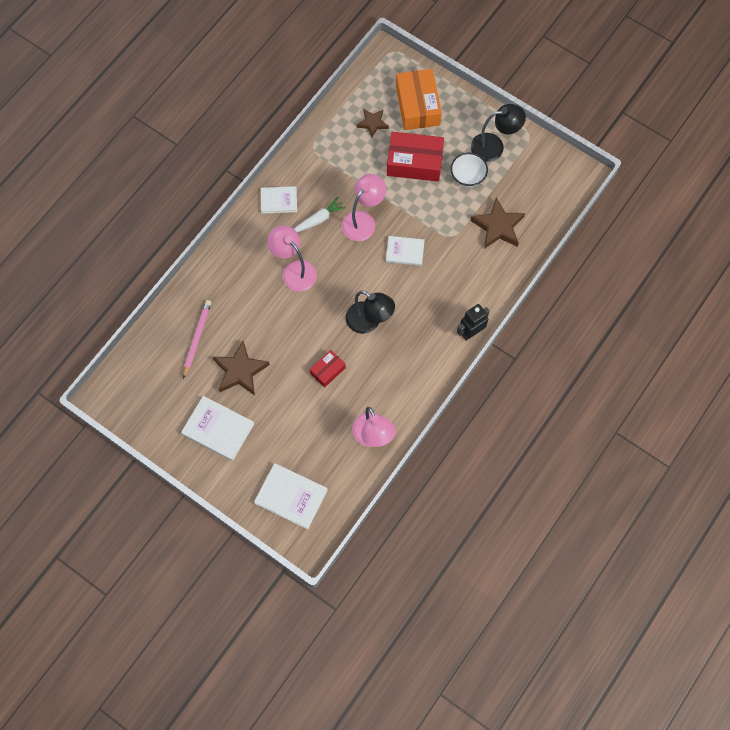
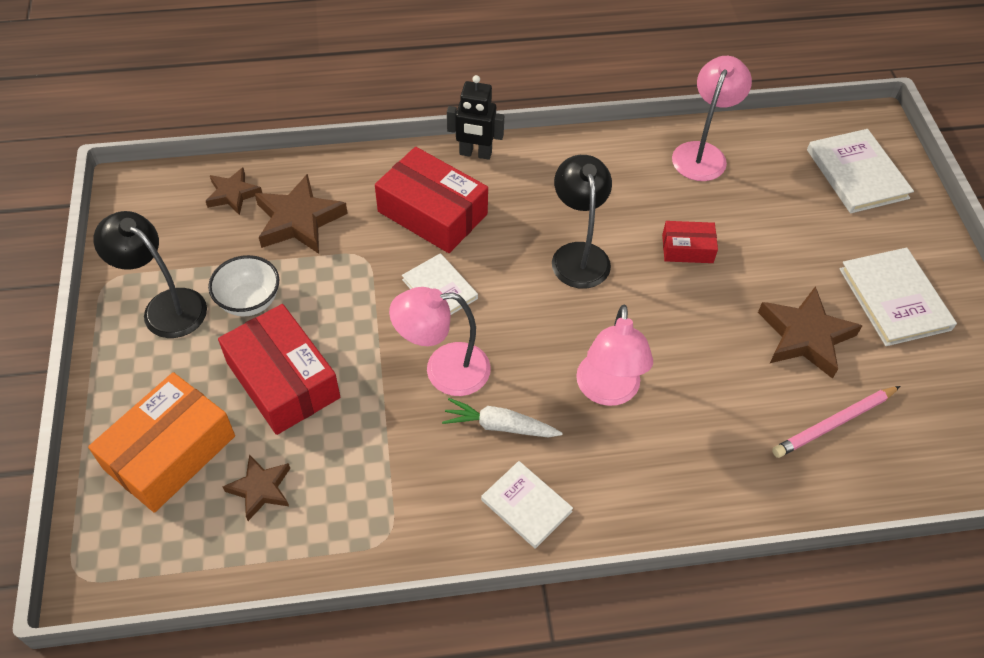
camera: 135 degrees left, 15 degrees down
(451, 283) = (432, 213): none -> red box
(540, 212) = (233, 194): none -> brown star

